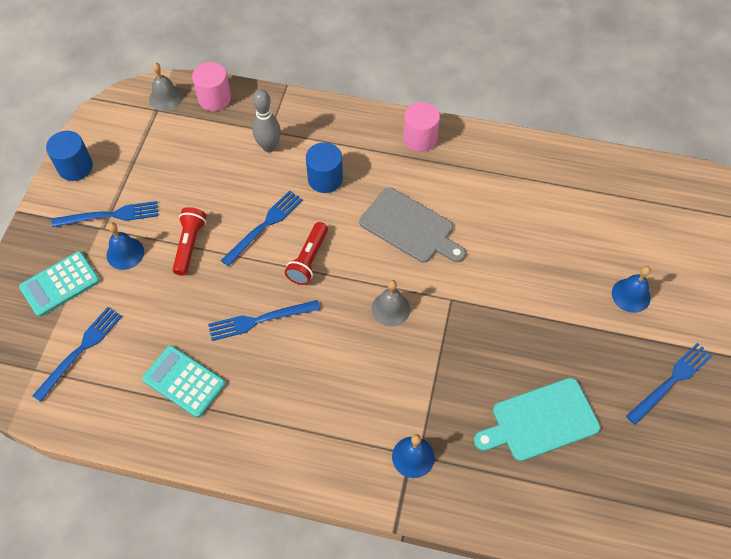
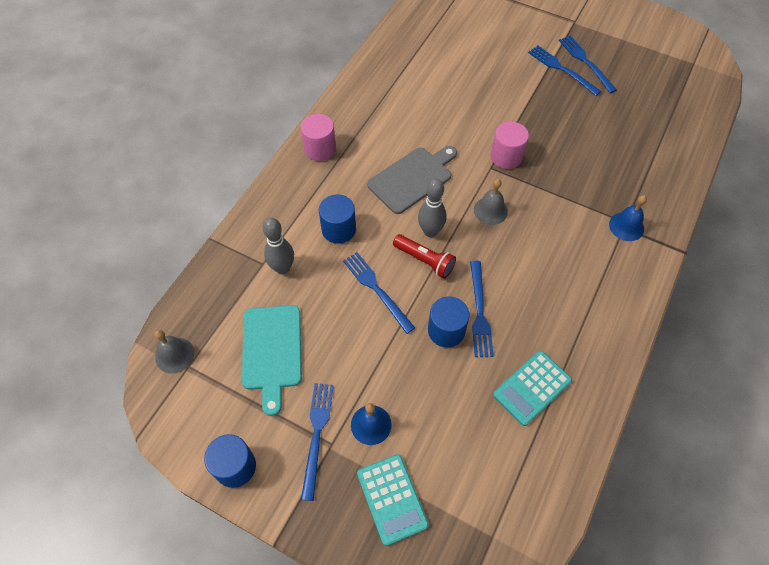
camera: 75 degrees left, 0 degrees up
(80, 350) = (479, 484): blue fork -> blue fork (561, 69)
(189, 245) = (379, 360): red flashlight -> none
(214, 98) = (198, 306): pink cylinder -> pink cylinder (506, 156)
(232, 294) = (446, 330): none -> blue cylinder
(346, 257) = (430, 231): none -> grey bowling pin
(540, 421) = (606, 141): turquoise cutting board -> turquoise cutting board (272, 351)
(631, 295) = (512, 62): blue bell -> none

